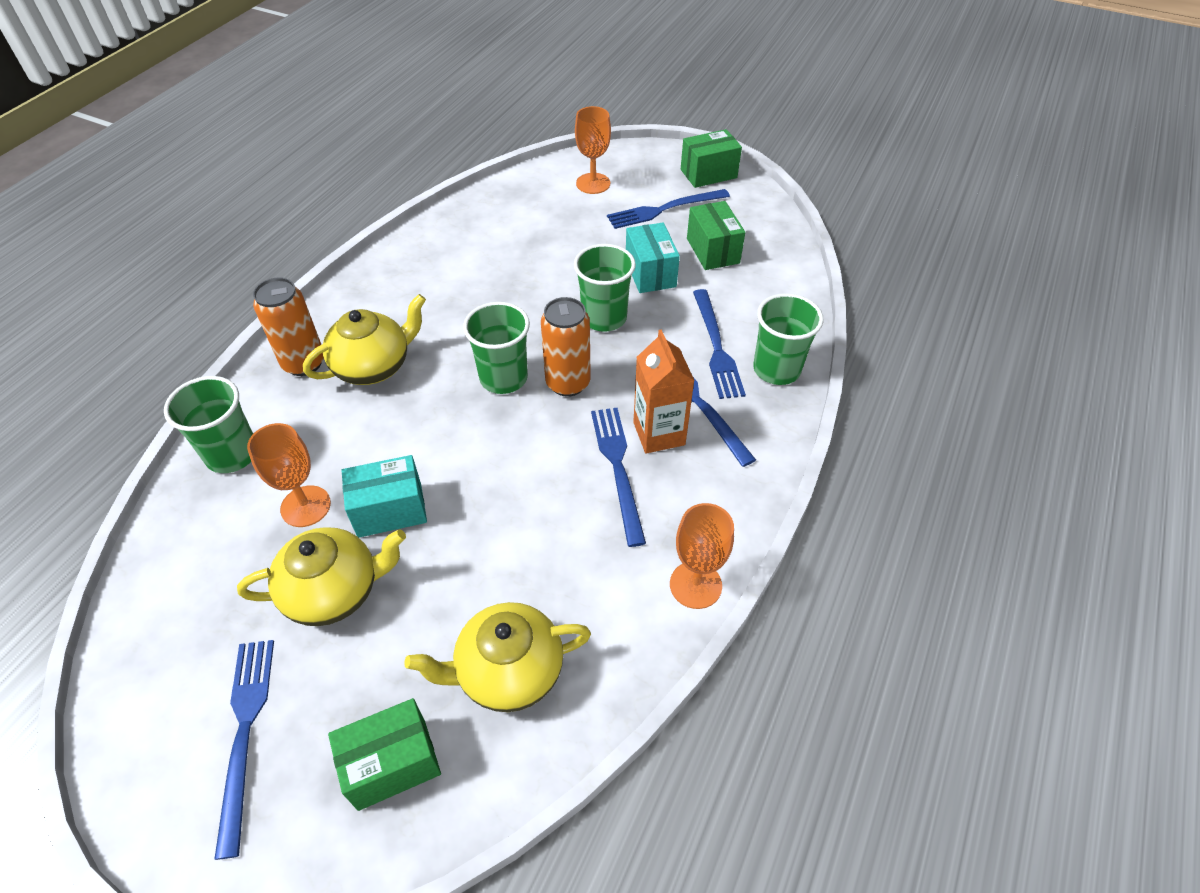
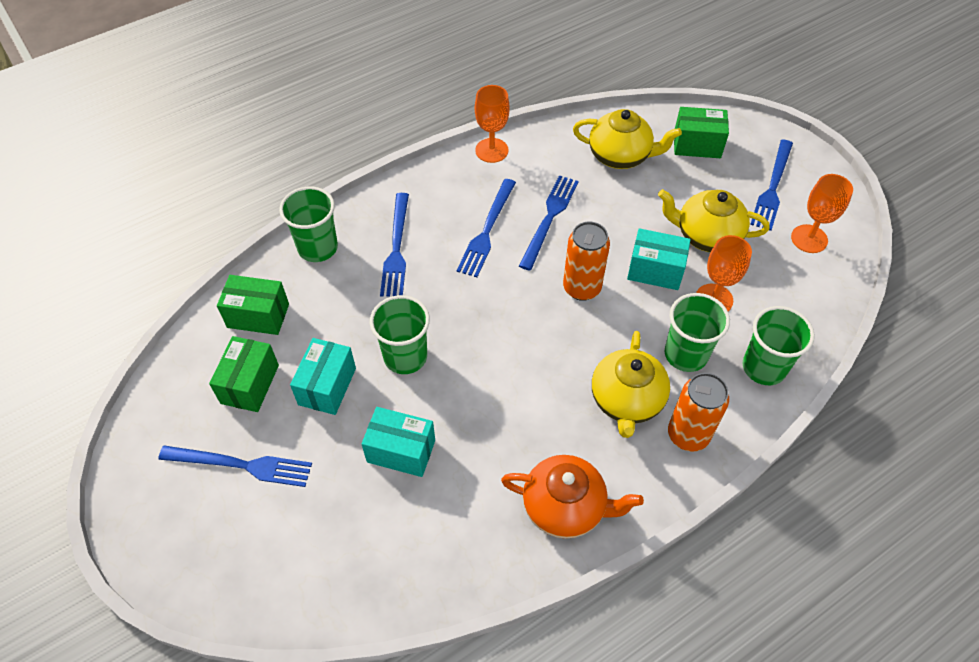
camera: 150 degrees left, 5 degrees up
(374, 366) = (626, 401): yellow teapot -> yellow teapot turned 75 degrees counterclockwise
(397, 277) = (565, 507): none -> orange teapot
(503, 378) = (524, 337): green cup -> green cup (686, 354)
(553, 259) = (401, 451): none -> turquoise box
(568, 383) = (477, 309): orange can -> orange can (581, 288)
(593, 183) = (276, 552): orange goblet -> orange goblet (809, 239)
(659, 433) = (442, 240): orange carton -> none
(708, 174) = (145, 498): green box -> green box (258, 316)
(716, 347) = (342, 286): blue fork -> blue fork (549, 218)

